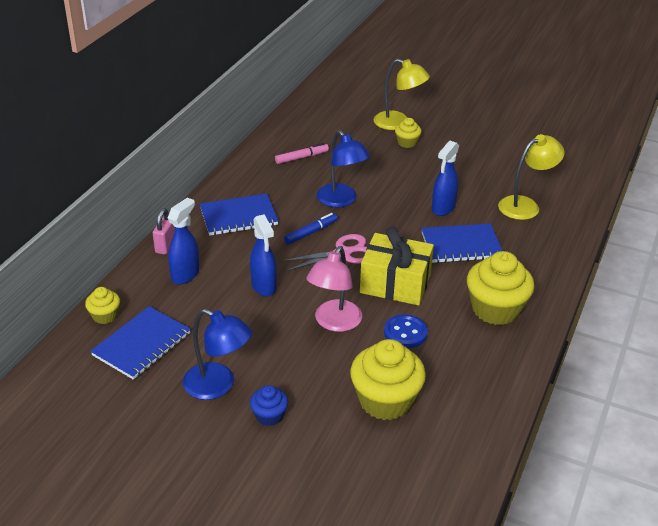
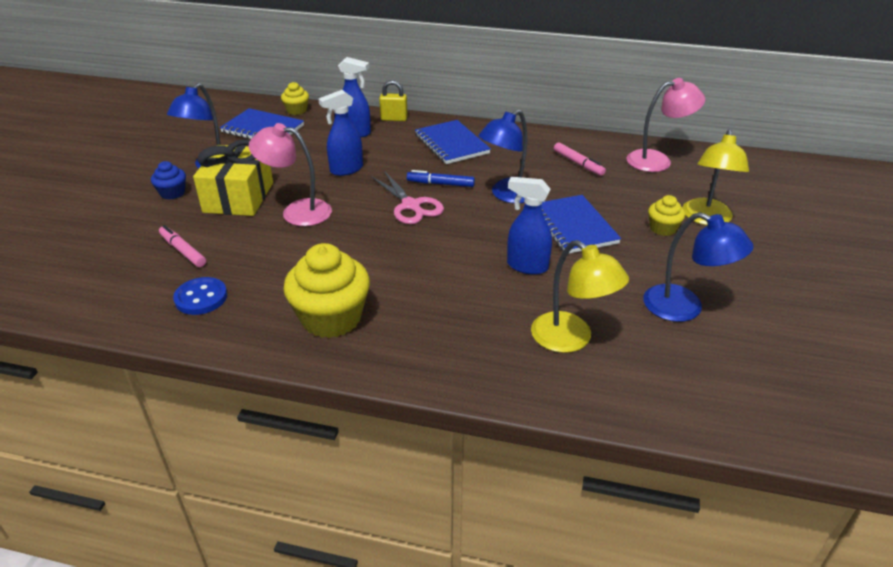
camera: 80 degrees right, 0 degrees up
(166, 246) = (394, 119): pink padlock -> yellow padlock
(310, 122) = (657, 160): none -> pink lamp
(311, 232) = (440, 184): blue marker -> blue marker turned 150 degrees clockwise
(385, 400) = (183, 251): yellow cupcake -> pink marker
(395, 284) = (366, 242): yellow gift -> yellow gift (239, 197)
(405, 333) = (284, 255): blue button -> blue button (201, 298)
(461, 245) = (452, 285): blue notebook -> blue notebook (573, 226)
(497, 157) = (684, 308): none -> blue lamp

